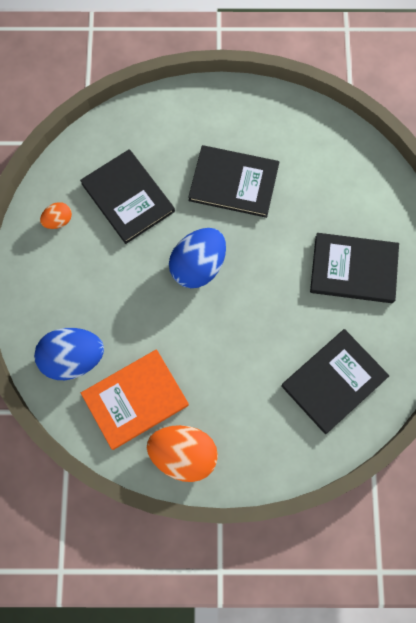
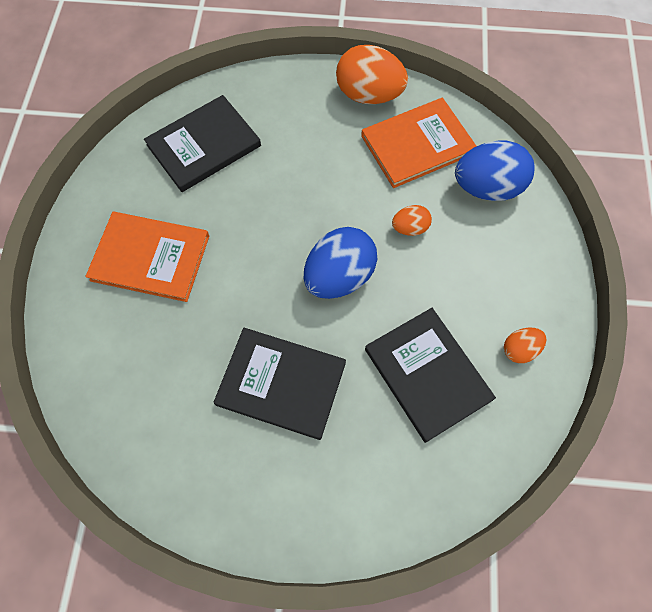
camera: 175 degrees left, 5 degrees down
(141, 314) = (410, 228): none -> orange egg
(353, 269) = (150, 258): black book -> orange book

